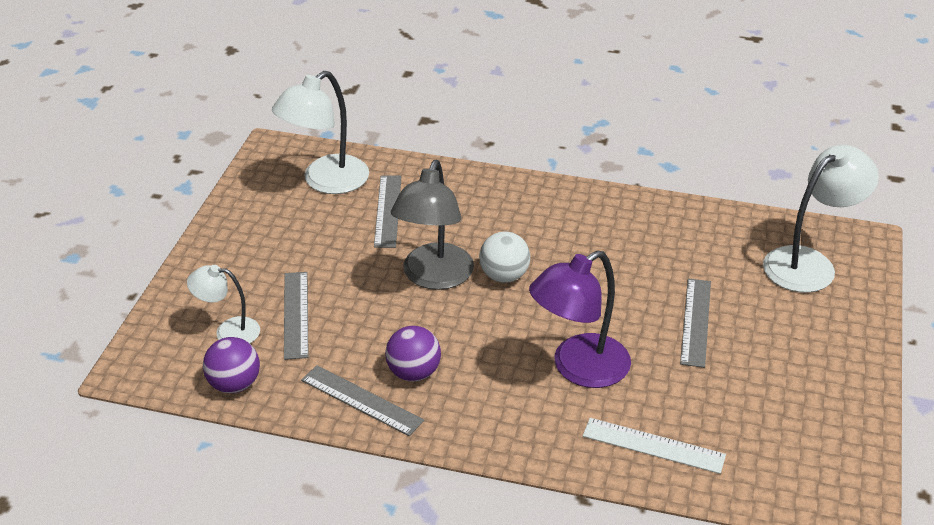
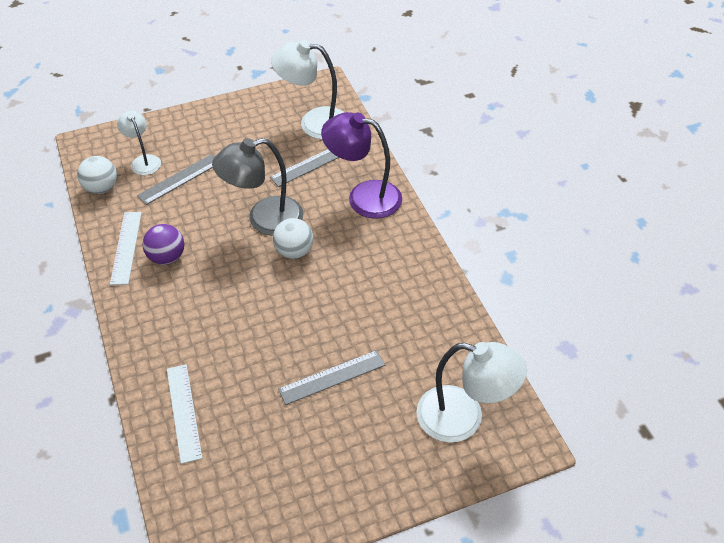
camera: 55 degrees right, 10 degrees up
(234, 384) = (101, 188): purple ball -> white ball
(361, 400) = (126, 247): grey ruler -> white ruler
(578, 368) = (231, 335): purple lamp -> purple lamp (363, 197)

